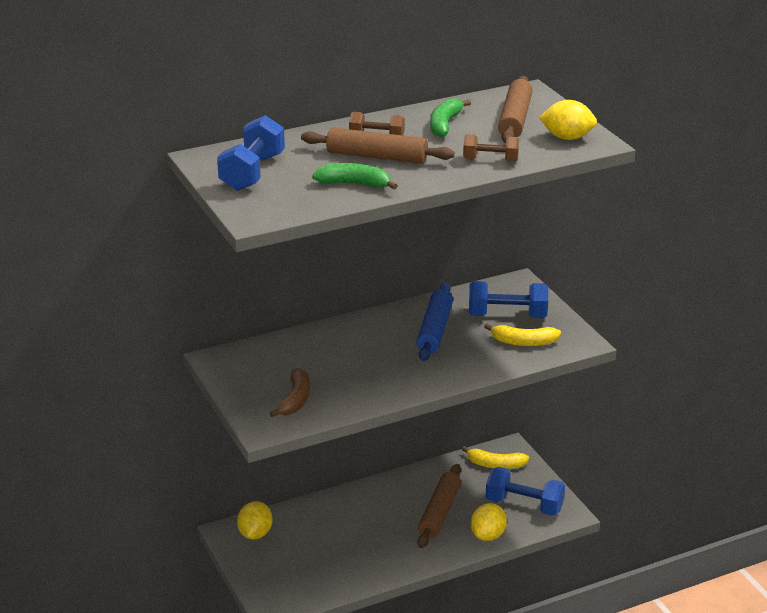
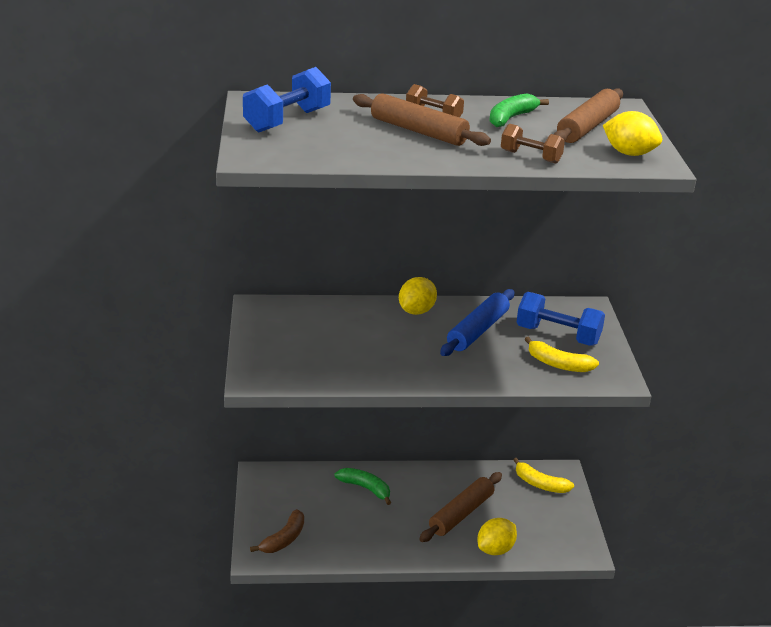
camera: 20 degrees right, 0 degrees up
(255, 534) = (283, 483): yellow lemon -> yellow lemon (416, 311)
(295, 400) = (301, 360): brown banana -> brown banana (284, 539)
(354, 184) = (374, 149): green banana -> green banana (365, 488)
(524, 505) = (547, 531): blue dumbbell -> none

